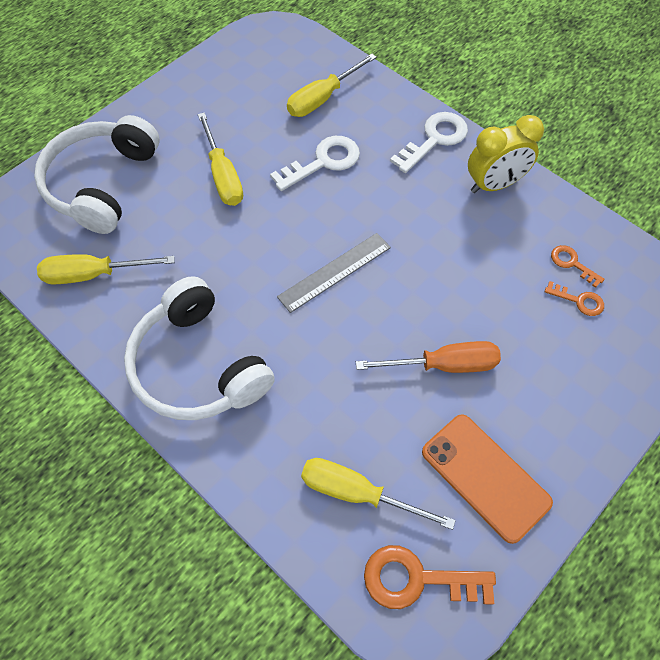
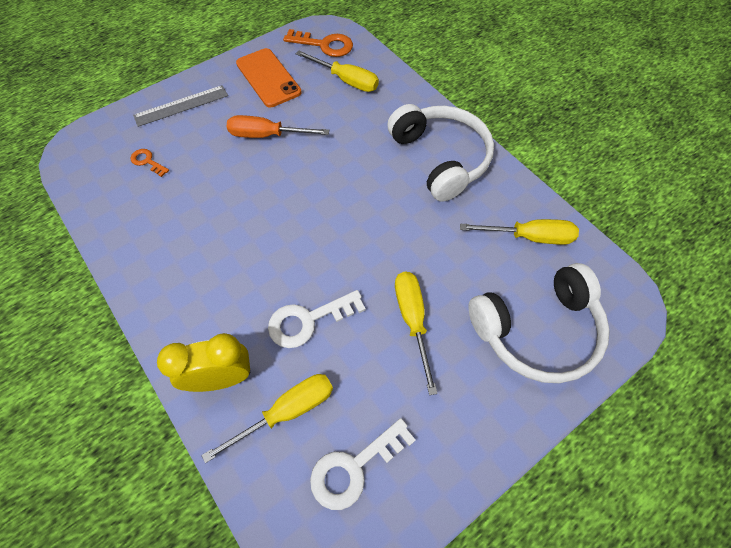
camera: 170 degrees left, 0 degrees up
(101, 184) = (537, 330): white headphones -> white headphones turned 45 degrees clockwise
(334, 272) = (326, 209): grey ruler -> grey ruler (181, 106)
(434, 140) = (185, 329): white key -> white key (354, 467)
(494, 184) = (154, 268): yellow clock -> yellow clock (221, 378)
(572, 263) = (133, 188): orange key -> none

